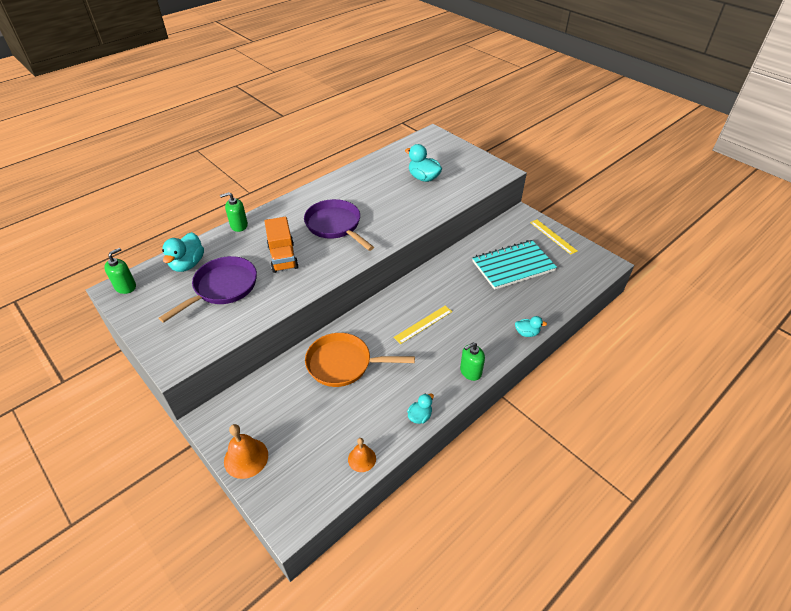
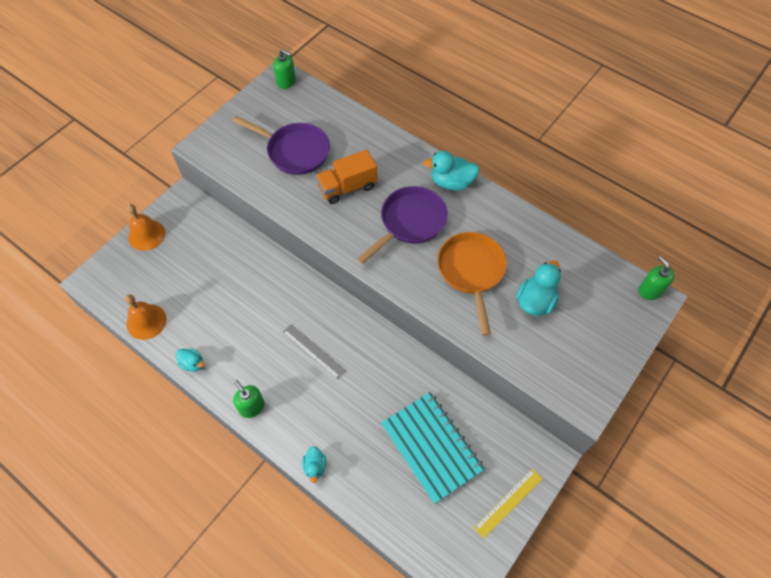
camera: 80 degrees right, 15 degrees up
(188, 264) = (323, 114): turquoise duck -> turquoise duck (451, 182)
(239, 225) = (390, 136): green soap dispenser -> green soap dispenser (650, 290)
(343, 364) = (251, 285): orange pan -> orange pan (471, 271)
(362, 459) = (146, 321): orange bell -> orange bell, size x1.55
(423, 324) = (313, 351): yellow ruler -> grey ruler

